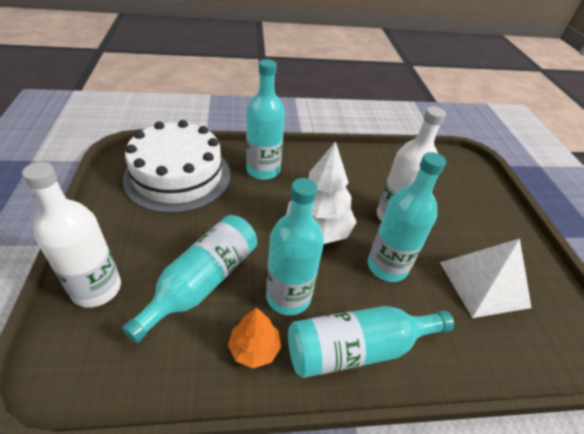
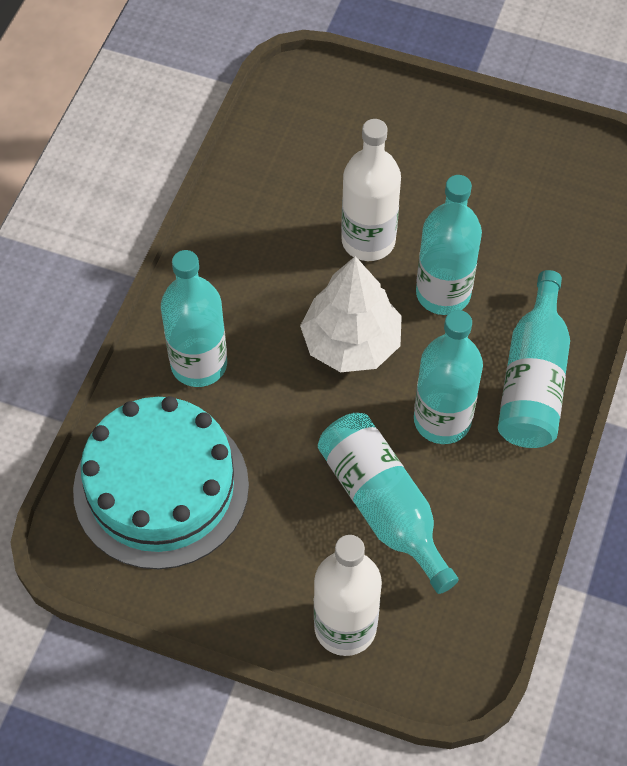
camera: 60 degrees left, 15 degrees up
(178, 176) = (161, 487): white cake -> turquoise cake
(254, 348) = (494, 478): orange tree -> none
(483, 284) = (508, 207): white pyramid -> none

